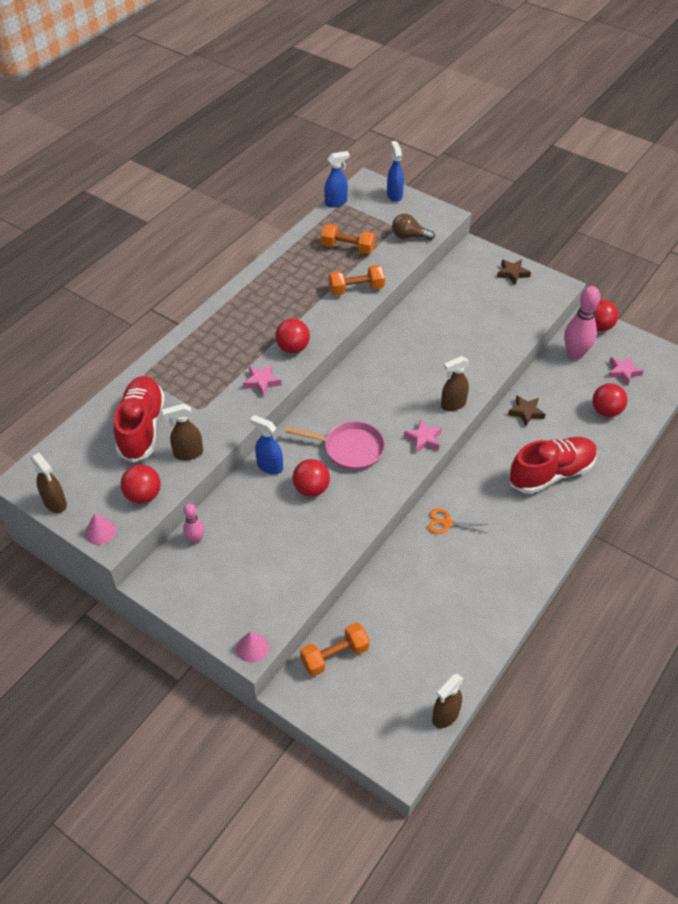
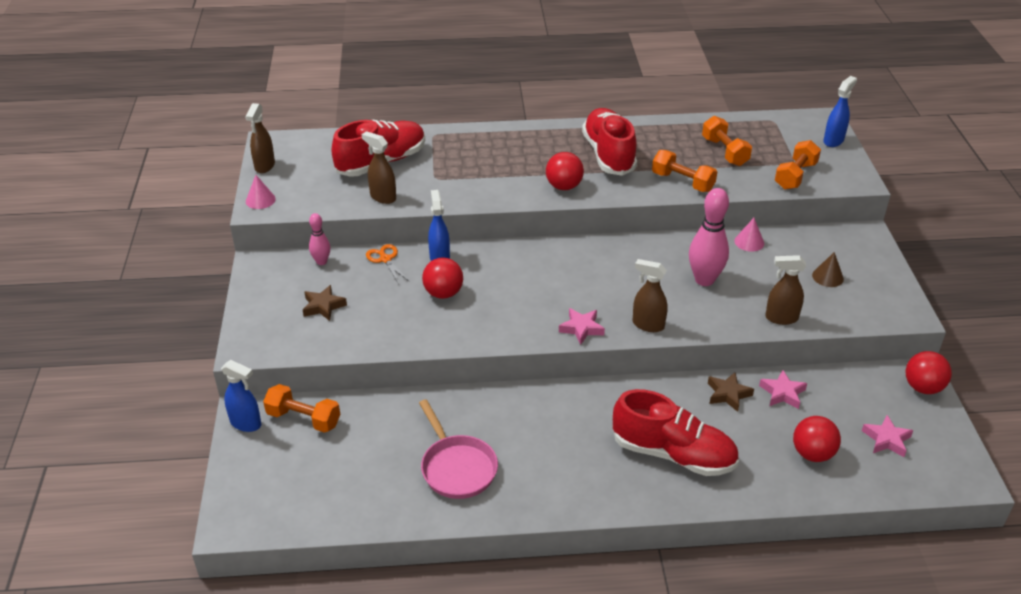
camera: 50 degrees right, 10 degrees down
(143, 495) = (316, 200): red ball -> none
(252, 647) = (246, 350): pink cone -> pink cone (749, 242)
(262, 382) = (504, 191): pink star -> pink star (782, 393)
(284, 302) = (608, 155): none -> red shoe
(336, 202) = (769, 117): blue spray bottle -> blue spray bottle (246, 423)
(349, 449) = (513, 291): pink pan -> pink pan (457, 467)
(409, 236) = (795, 176): brown light bulb -> orange dumbbell
(445, 716) = (306, 527): brown spray bottle -> brown spray bottle (781, 318)
(447, 523) = (523, 412): orange scissors -> orange scissors (385, 259)
(493, 294) = (827, 277): none -> brown cone
(512, 273) = (875, 275): brown star -> brown star (323, 306)
(575, 354) = (856, 389): pink bowling pin -> pink bowling pin (704, 280)

